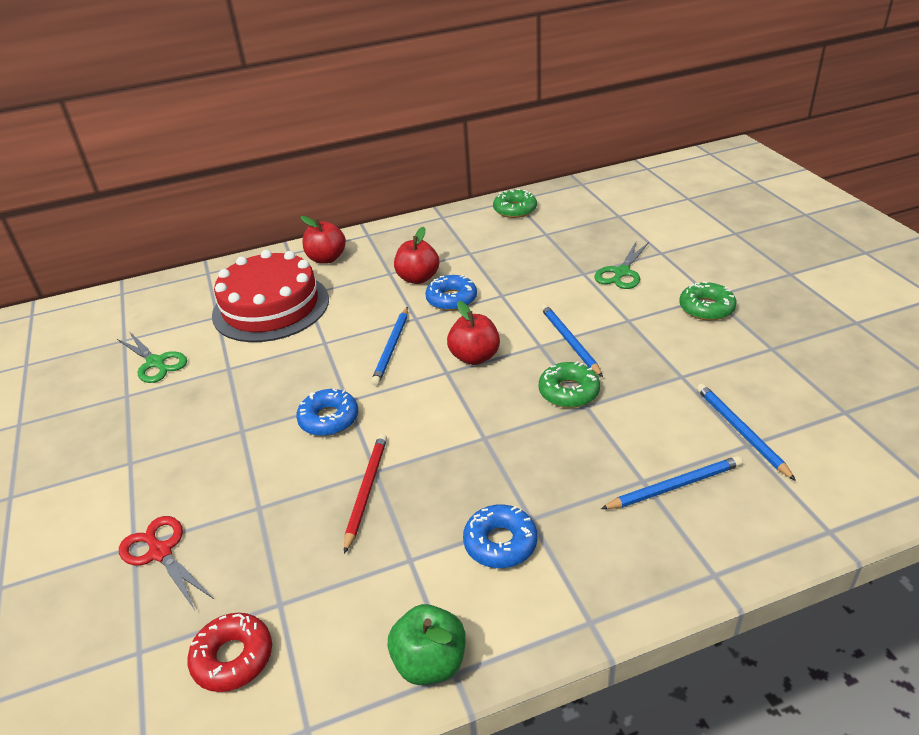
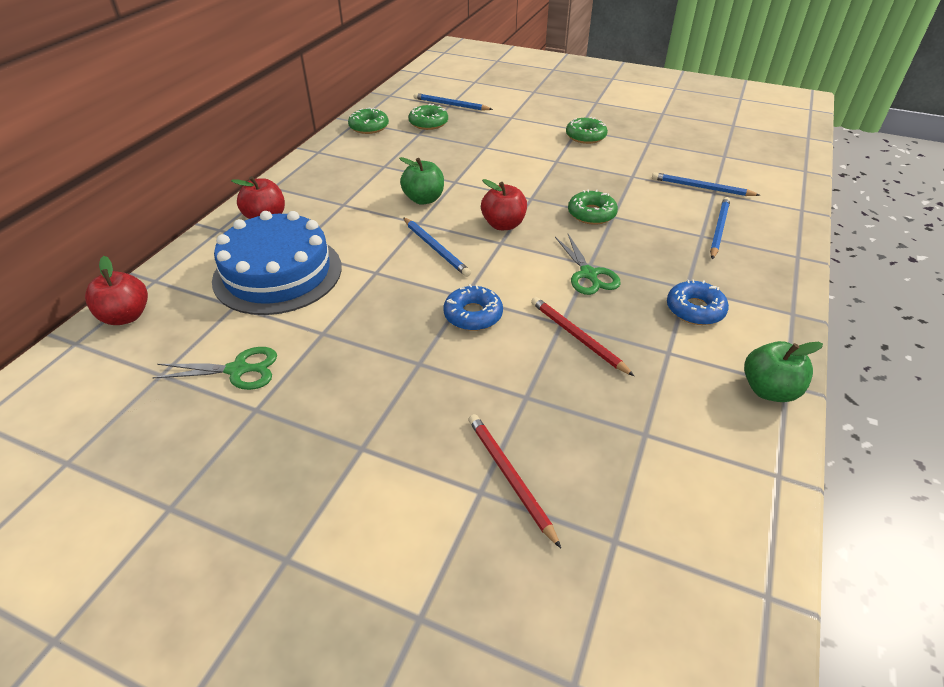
camera: 50 degrees left, 5 degrees up
(160, 552) = (509, 477): red scissors -> red pencil
(233, 658) = (676, 484): red donut -> none
(271, 307) = (278, 273): red cake -> blue cake
(418, 278) = (373, 198): red apple -> red apple (126, 316)
(451, 299) = (424, 199): blue donut -> green apple
(569, 341) = (544, 188): blue pencil -> blue pencil (450, 105)
(571, 226) = (428, 123): none -> green donut
(621, 273) = (508, 137): green scissors -> green scissors (589, 274)

